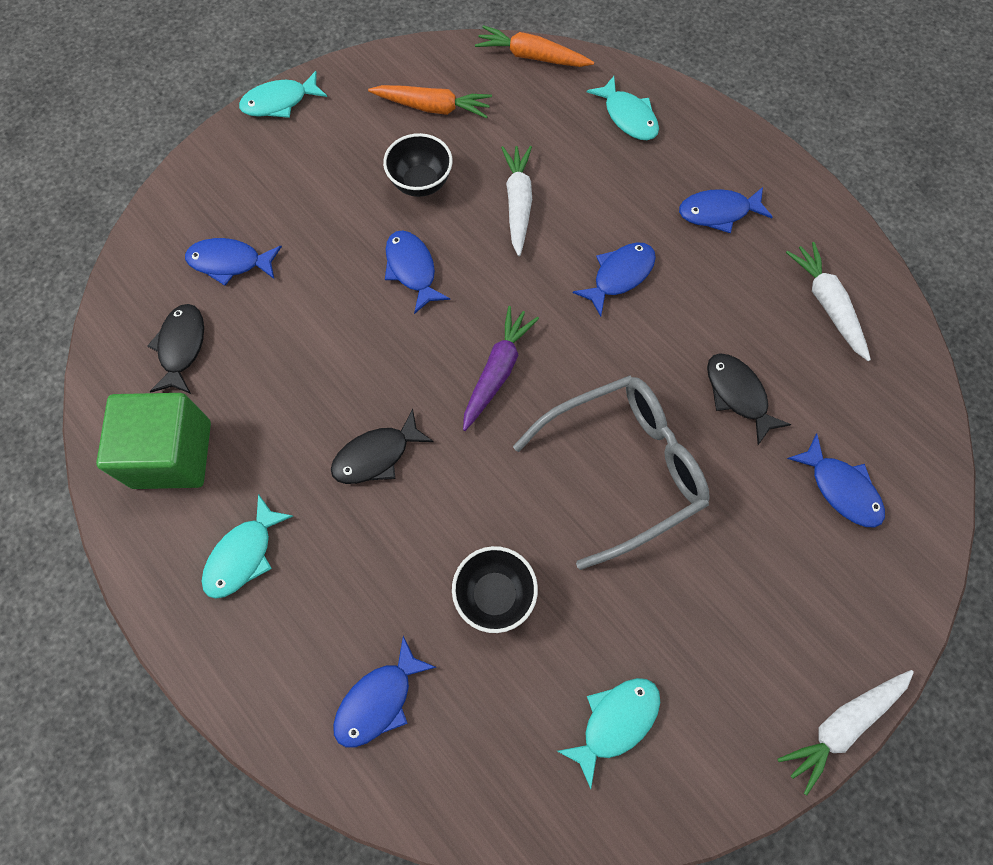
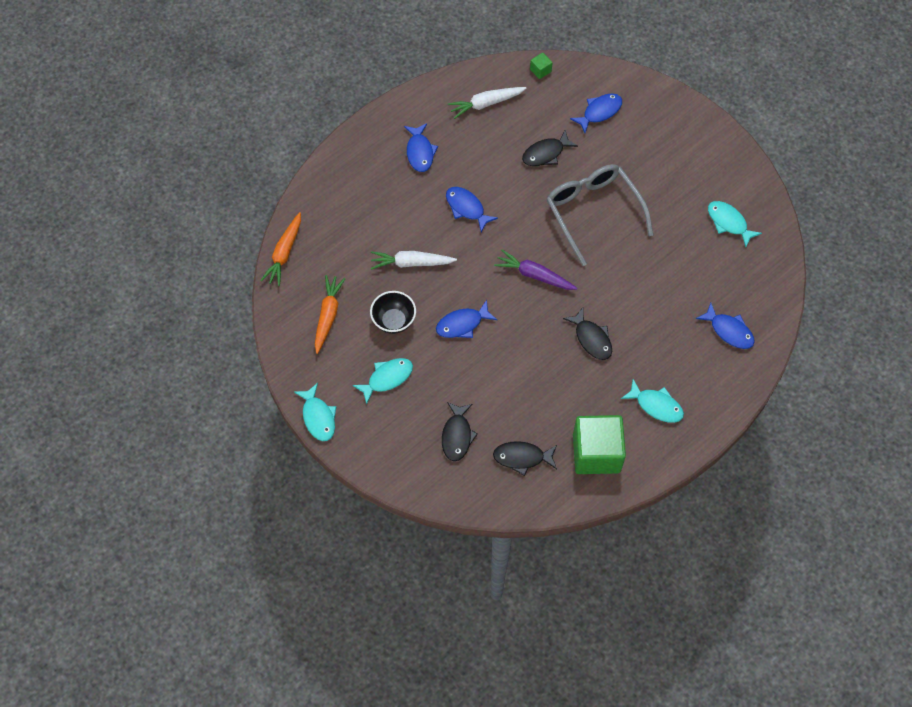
camera: 90 degrees left, 5 degrees down
(230, 262) = (457, 436): blue fish -> black fish
(494, 595) = (669, 276): black bowl -> none
(628, 117) = (341, 197): turquoise fish -> turquoise fish (387, 378)
(842, 725) = (720, 127): white carrot -> none
(914, 391) = (540, 70): none -> green cube

